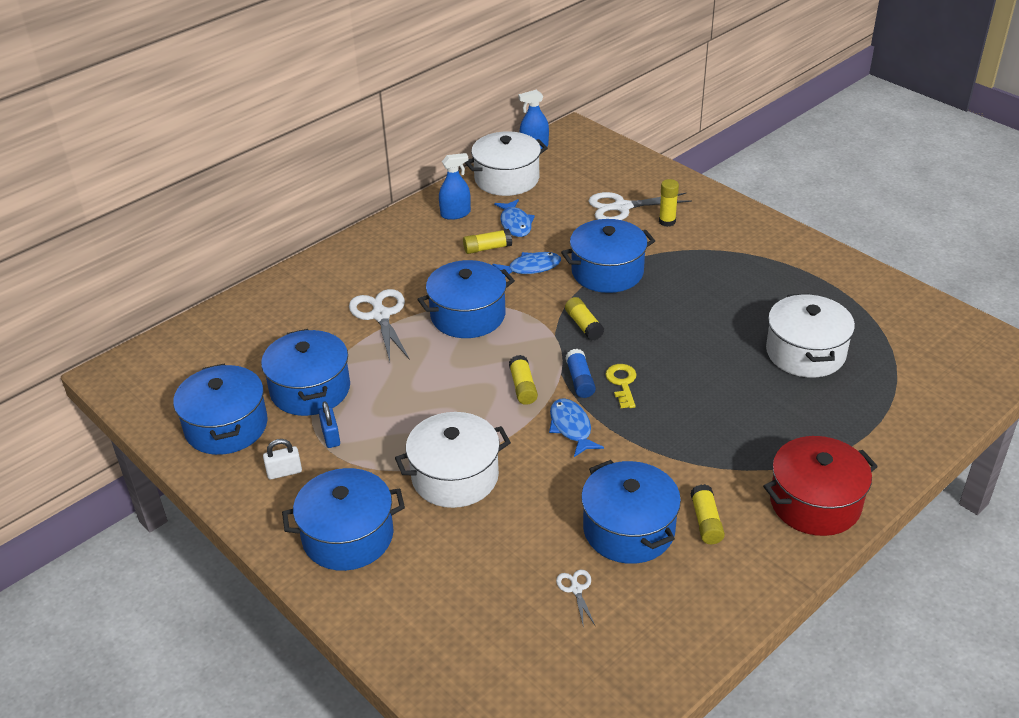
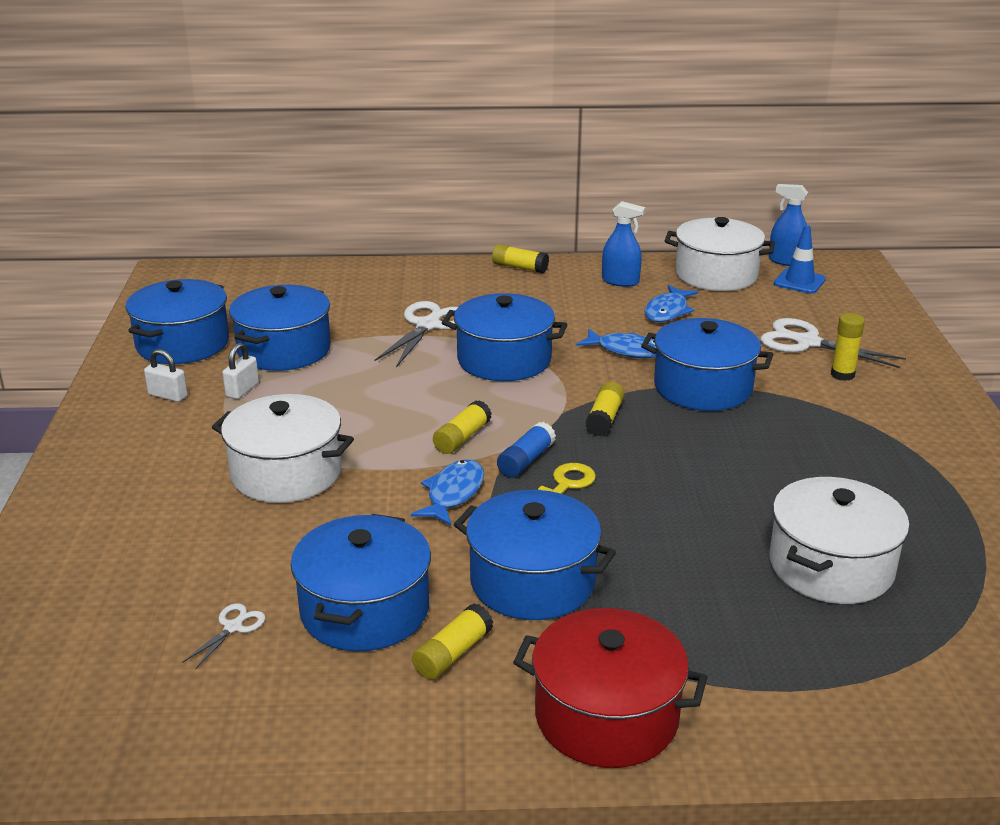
camera: 40 degrees right, 10 degrees down
(331, 436) = (242, 390): blue padlock -> white padlock
(348, 536) = (132, 466): blue pot -> blue pot (532, 581)
(487, 248) = (608, 318): yellow glue stick -> yellow glue stick (520, 267)
(561, 160) = (799, 282): none -> blue traffic cone

